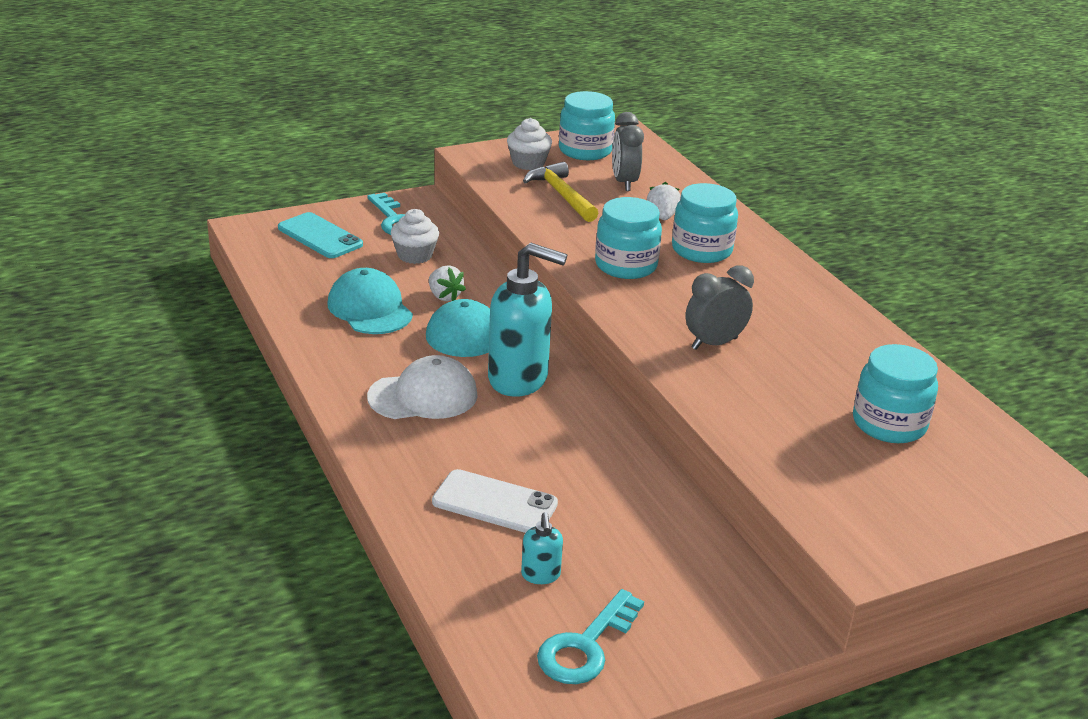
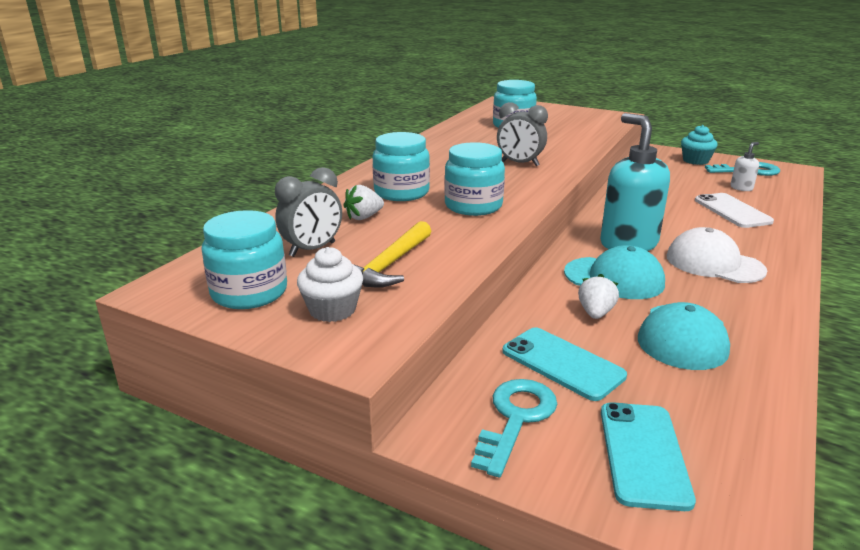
camera: 125 degrees left, 5 degrees down
(415, 255) = (562, 363): white cupcake -> turquoise phone
(540, 575) = (741, 188): turquoise soap dispenser -> white soap dispenser
(685, 630) = (695, 161): none -> turquoise cupcake

